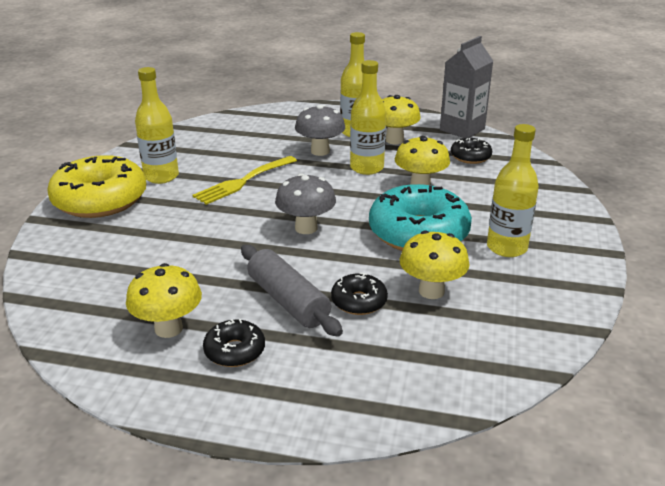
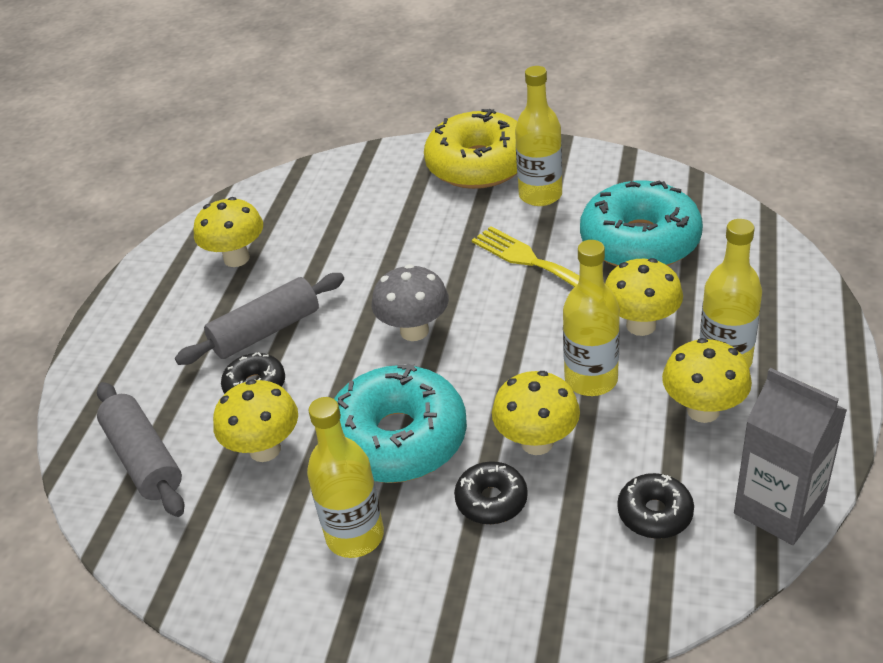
camera: 95 degrees right, 10 degrees up
(234, 351) = (194, 305): black donut -> black donut (491, 500)
(236, 146) = (640, 241): none -> turquoise donut
(320, 151) = (641, 325): grey mushroom -> yellow mushroom
(446, 358) = (144, 459): none -> grey rolling pin

